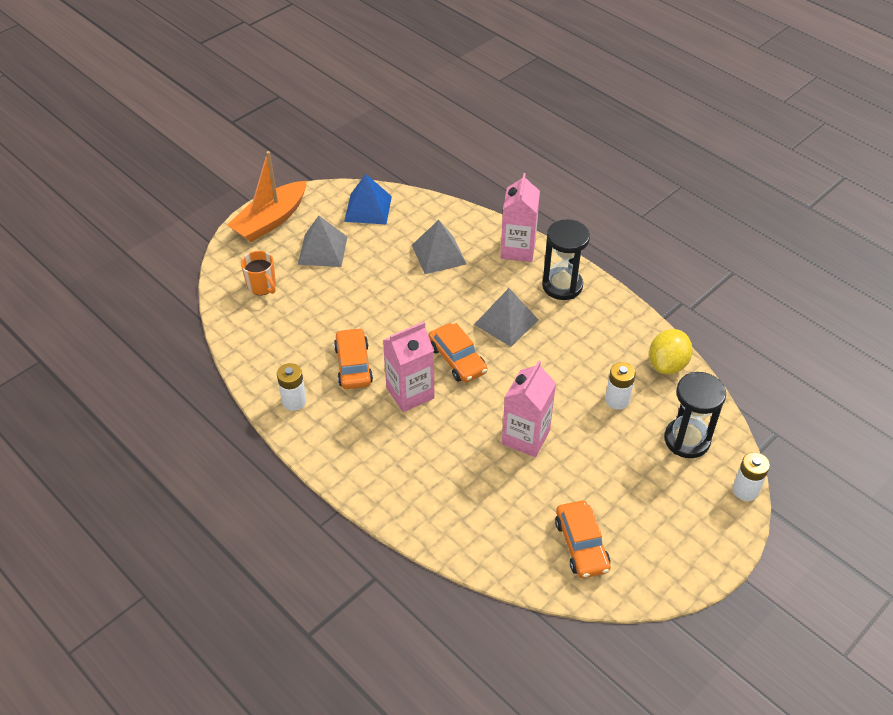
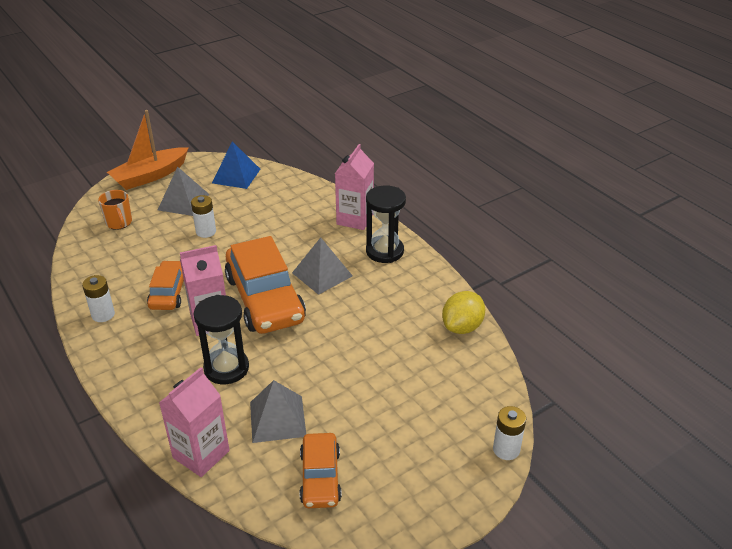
camera: 10 degrees right, 10 degrees down
(439, 254) = (283, 215): grey pyramid -> grey pyramid (277, 418)
(457, 359) = (265, 299): orange car -> orange car, size x1.82
(525, 437) = (302, 372): pink carton -> pink carton (201, 454)
(617, 400) = (403, 351): white battery -> white battery (206, 231)
(687, 440) = (460, 395): black hourglass -> black hourglass (226, 368)

